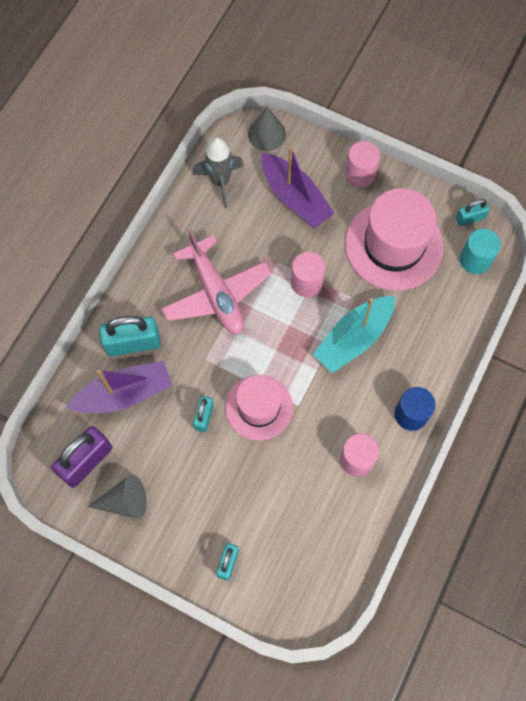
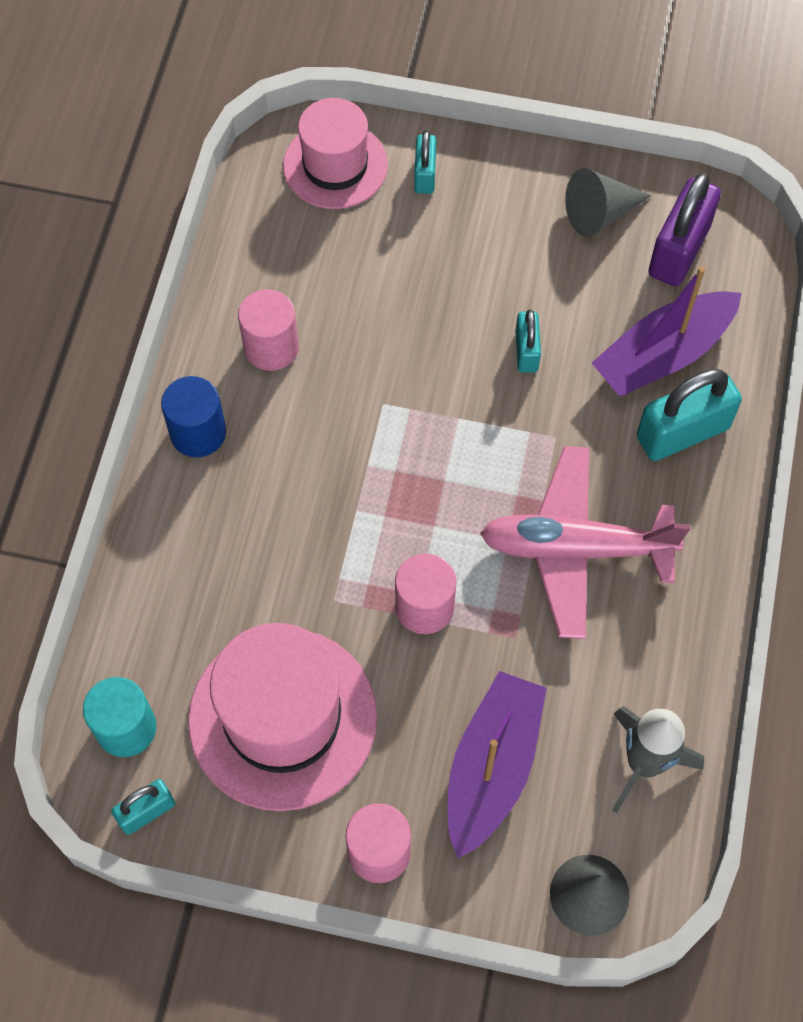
camera: 165 degrees right, 5 degrees down
(216, 293) = (576, 548): pink plane -> pink plane turned 45 degrees counterclockwise
(259, 407) = (445, 385): pink hat -> pink hat (335, 165)
(295, 198) = (492, 767): purple boat -> purple boat turned 75 degrees clockwise
(353, 338) = (318, 530): turquoise boat -> none

